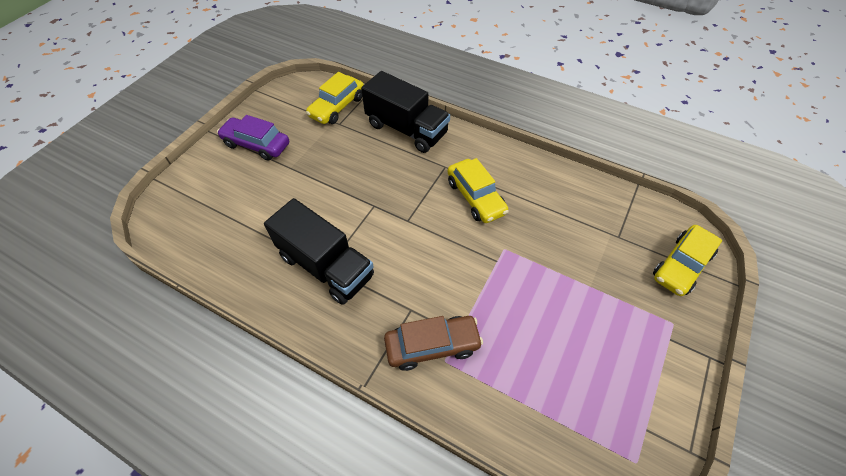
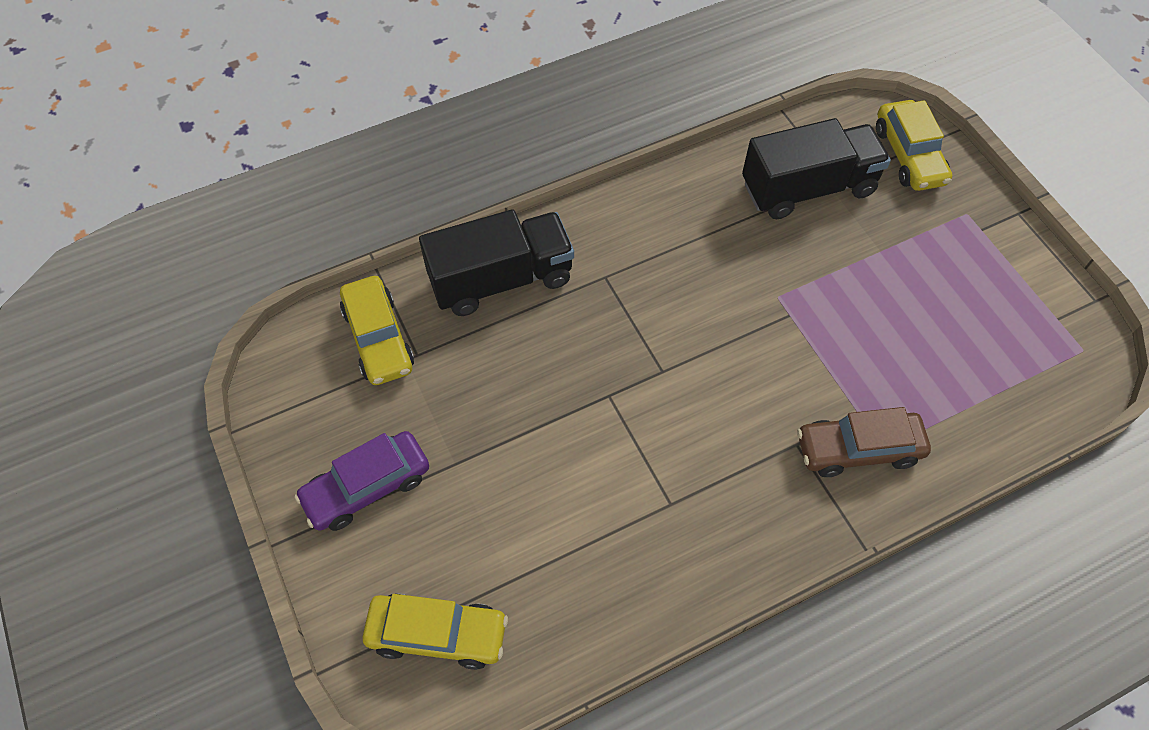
camera: 55 degrees left, 5 degrees up
(326, 266) = (669, 504): black truck -> black truck (808, 188)
(432, 346) = (858, 449): brown car -> brown car turned 120 degrees counterclockwise
(475, 197) = (681, 276): yellow car -> yellow car (437, 634)

